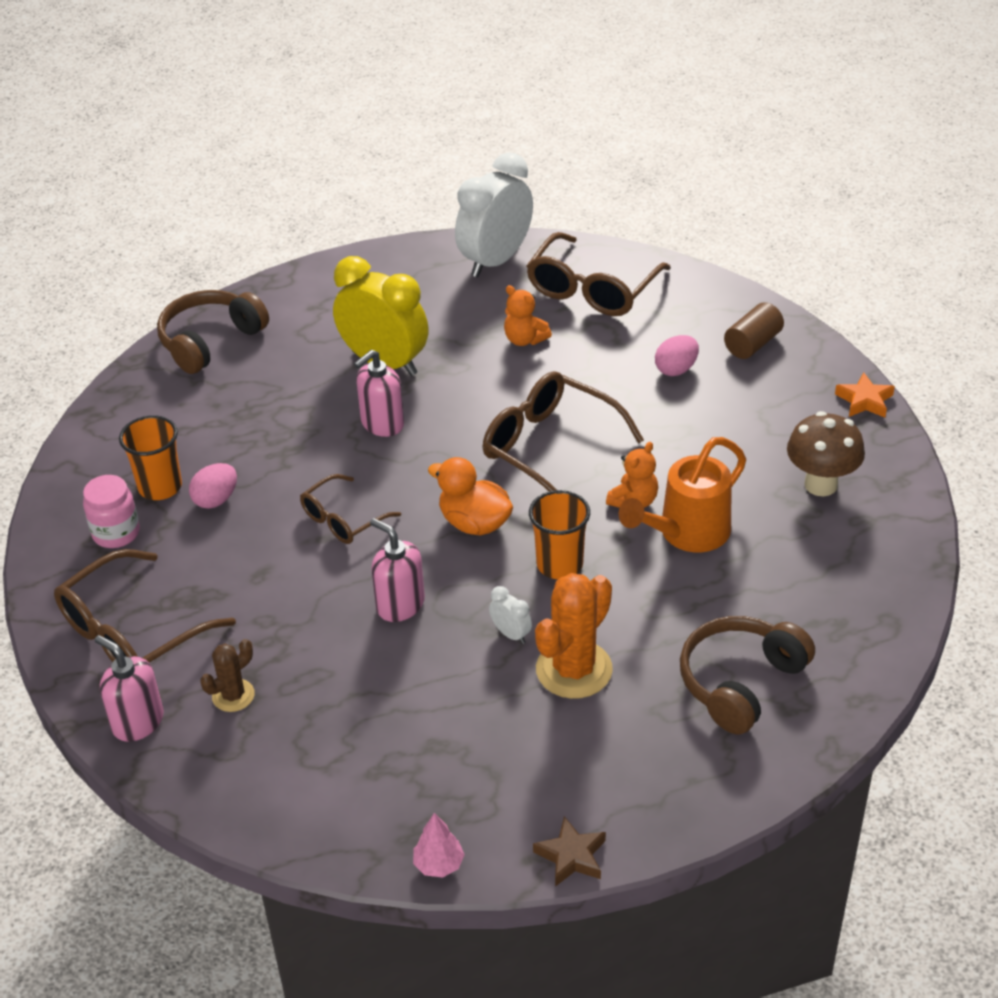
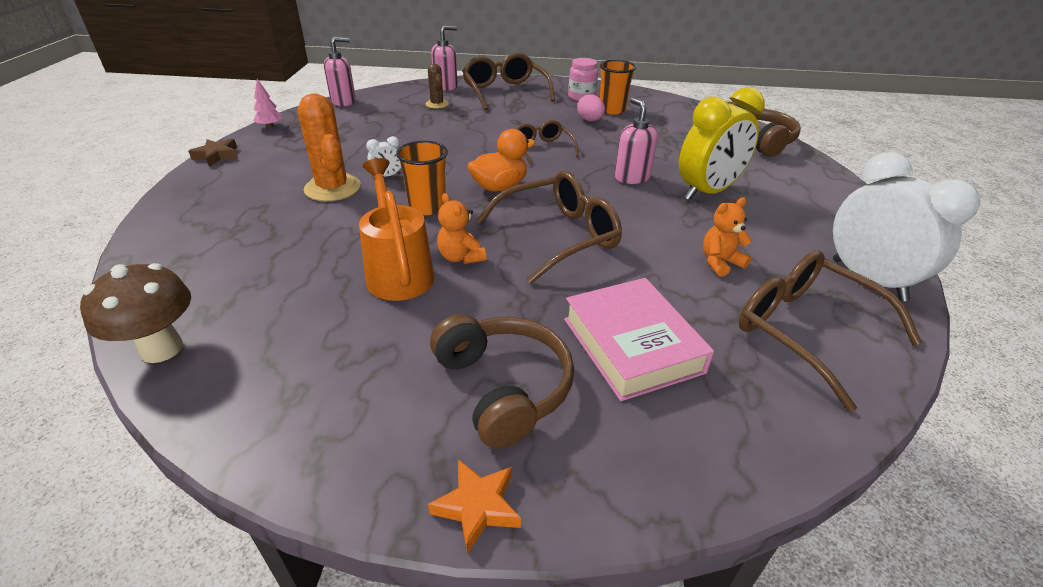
camera: 110 degrees right, 5 degrees down
(400, 605) = (451, 150): pink soap dispenser -> pink soap dispenser (343, 101)
(676, 369) = (632, 345): pink egg -> pink book
(740, 682) = (232, 245): brown headphones -> brown headphones (503, 387)
(752, 344) = (656, 434): brown cylinder -> none
(821, 484) = (373, 384): brown mushroom -> brown mushroom (161, 349)

